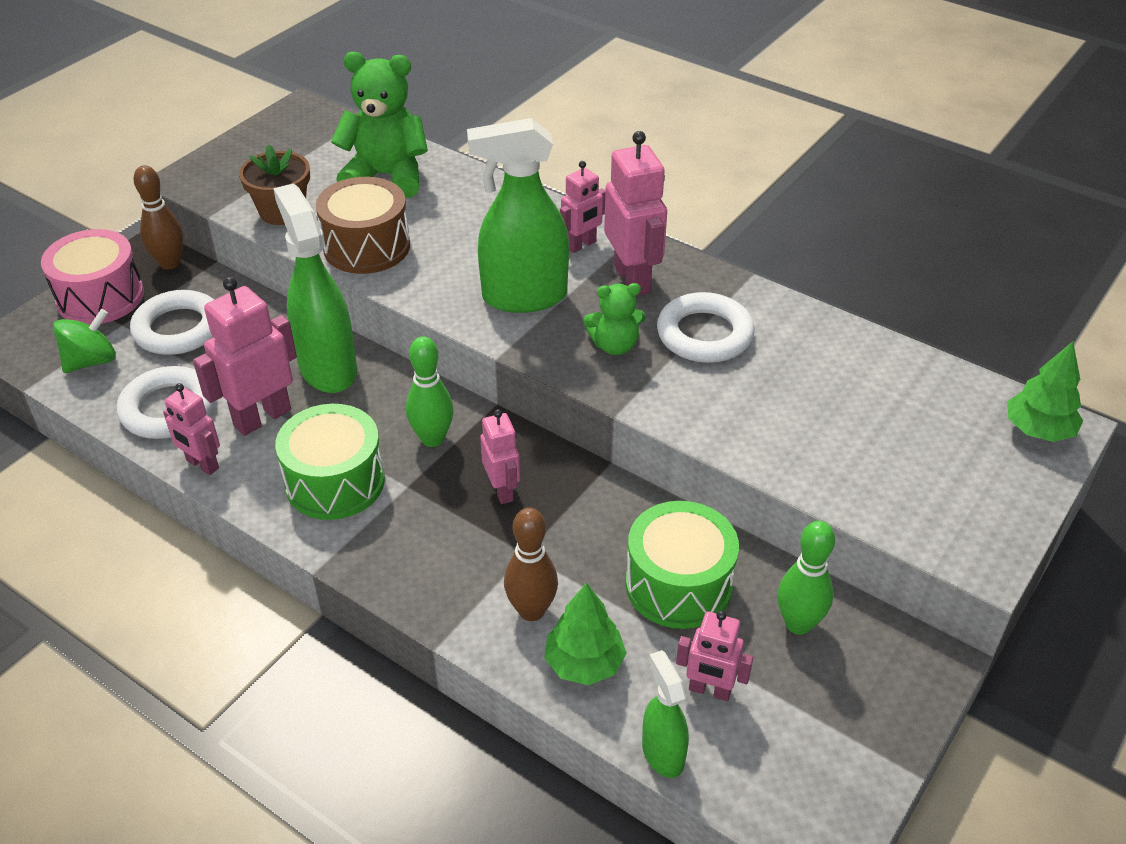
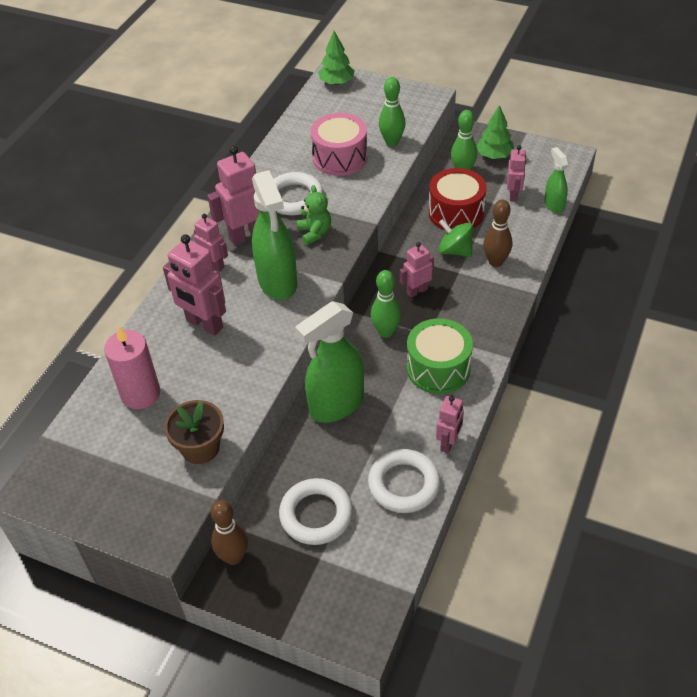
camera: 100 degrees left, 5 degrees up
(91, 361) = (368, 559): green spinning top -> green spinning top (455, 250)
(100, 297) = (289, 591): pink drum -> pink drum (340, 158)
(262, 417) = (395, 426): pink robot -> pink robot (204, 324)
(366, 247) = (238, 379): brown drum -> none
(386, 176) = (140, 394): green teddy bear -> pink candle
(584, 663) = (518, 237): green tree -> green tree (494, 155)
(662, 753) = (553, 205): green spray bottle -> green spray bottle turned 105 degrees clockwise
(678, 584) = (456, 213): green drum -> red drum
(834, 475) = (392, 142): none -> green bowling pin

